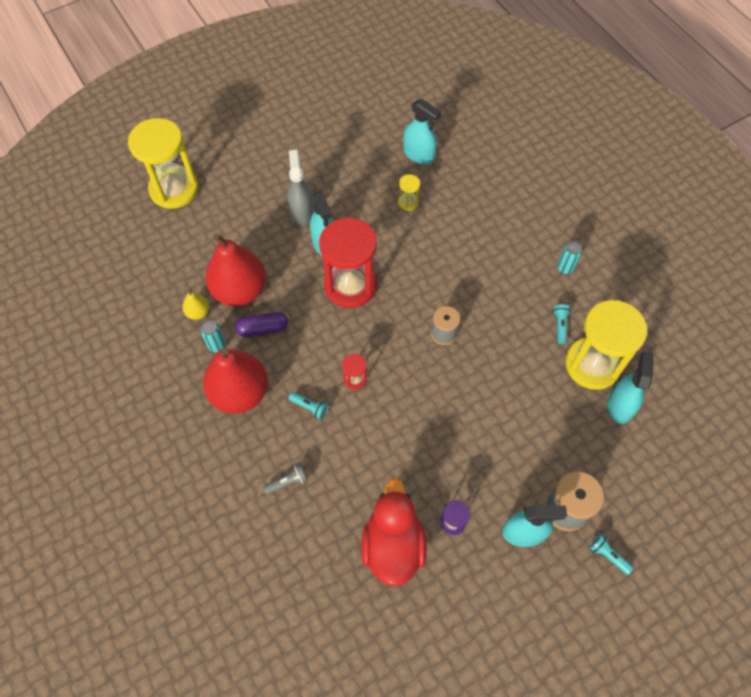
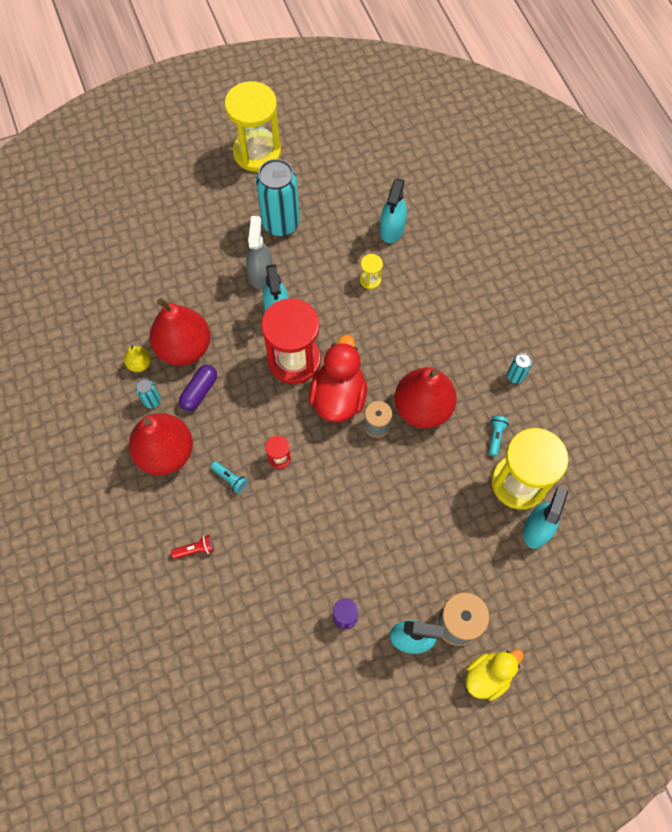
camera: 10 degrees right, 5 degrees up
(174, 189) = (138, 229): yellow hourglass -> yellow hourglass (257, 152)
(263, 329) = (199, 391): purple capsule -> purple capsule turned 60 degrees counterclockwise
(287, 482) = (195, 549): grey flashlight -> red flashlight
(312, 164) = (281, 223): none -> turquoise can
(393, 545) = (283, 628): red duck -> red duck (338, 397)
(419, 155) = (392, 229): turquoise spray bottle -> turquoise spray bottle turned 60 degrees clockwise
(484, 310) = (422, 408): none -> red pear
(608, 555) = (488, 675): turquoise flashlight -> yellow duck

